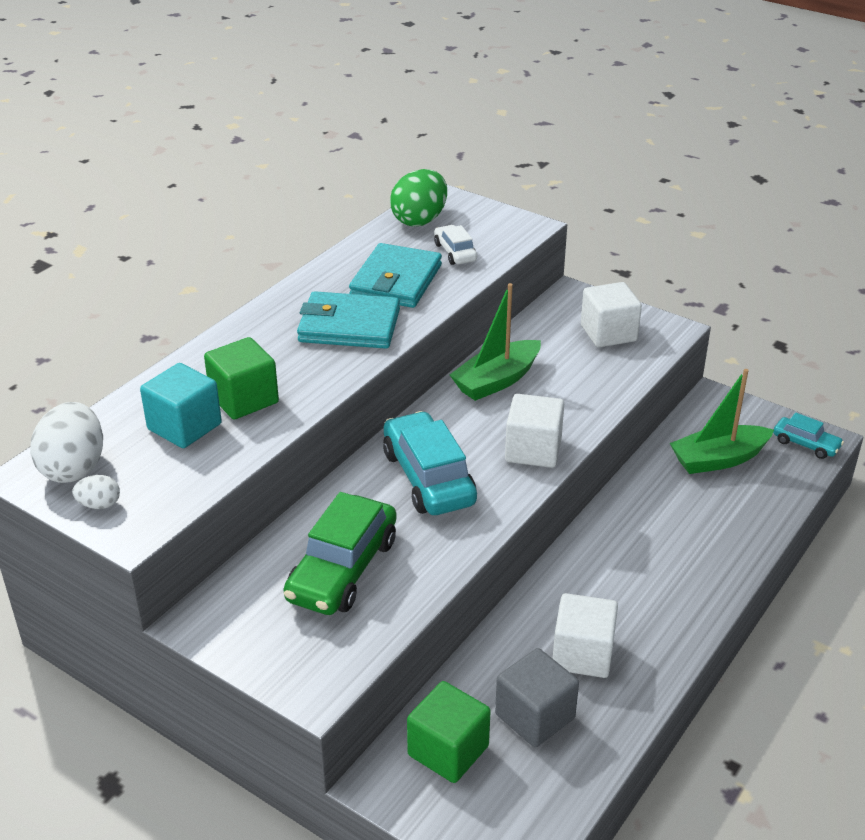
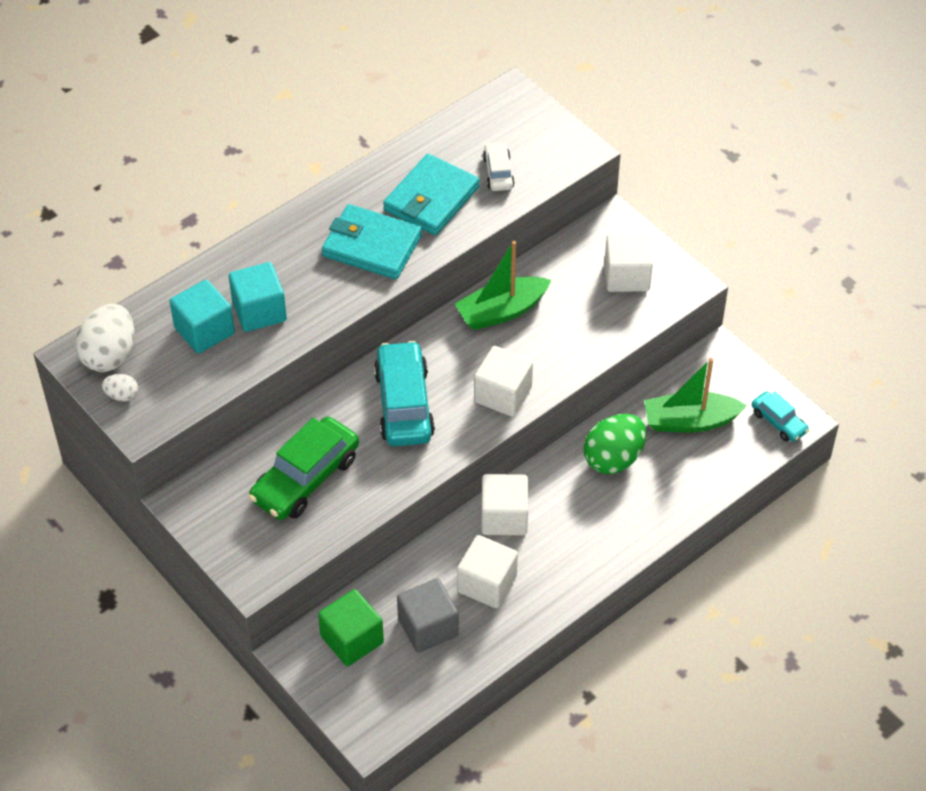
camera: 15 degrees right, 15 degrees up
(244, 399) = (259, 311): green cube -> turquoise cube
(419, 220) = (481, 122): green egg -> green egg (613, 458)
(570, 583) = (504, 517): none -> white cube

